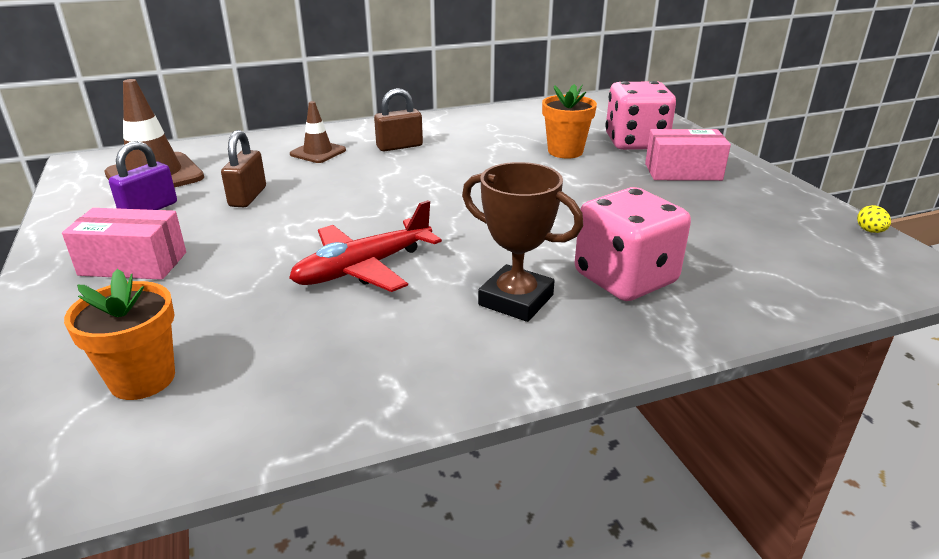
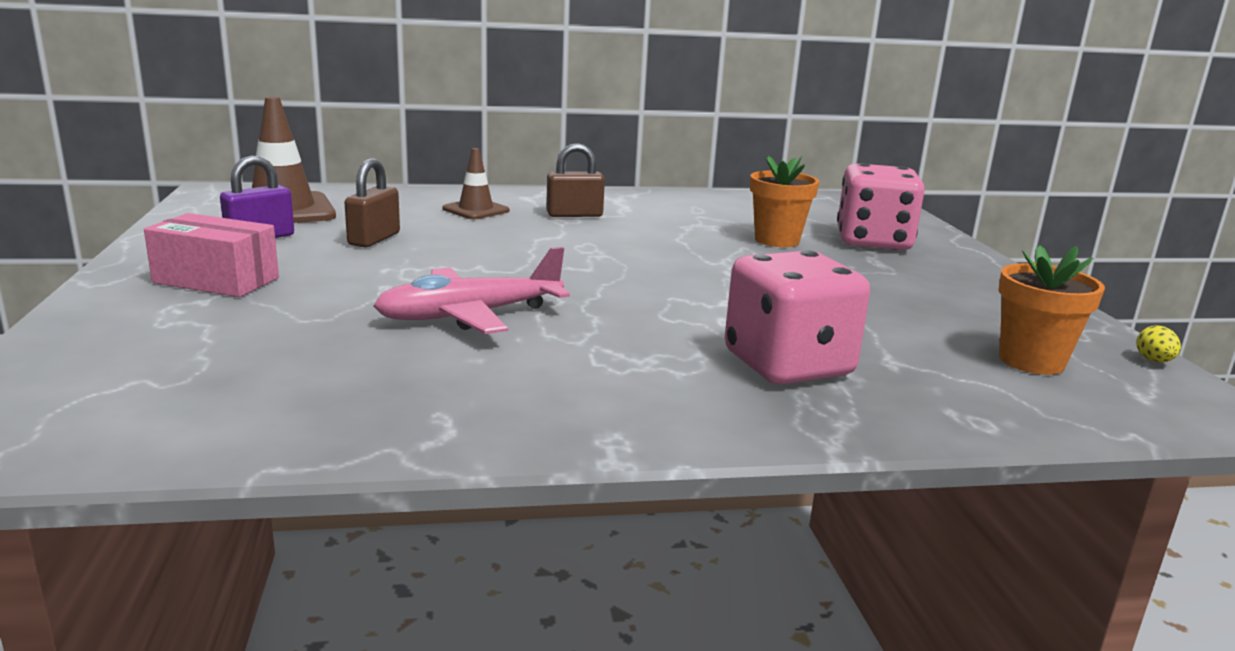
camera: 10 degrees right, 10 degrees down
(142, 379) = (169, 377): orange flower pot -> orange flower pot (1031, 361)
(363, 268) = (470, 315): red plane -> pink plane
(516, 300) = (637, 366): brown trophy -> none
(683, 172) = (921, 275): pink box -> none

